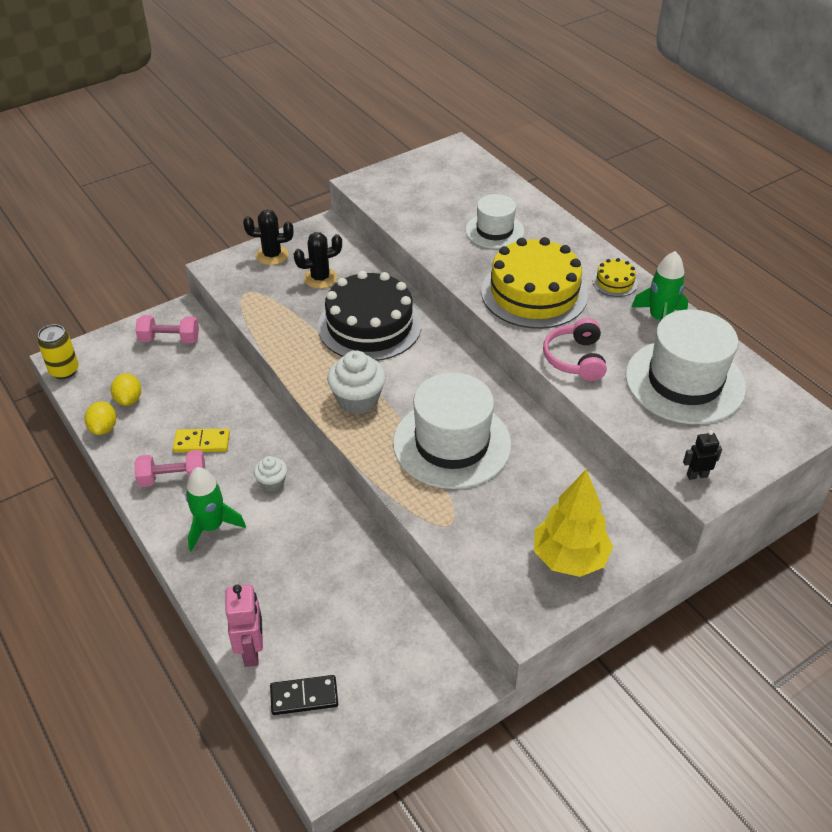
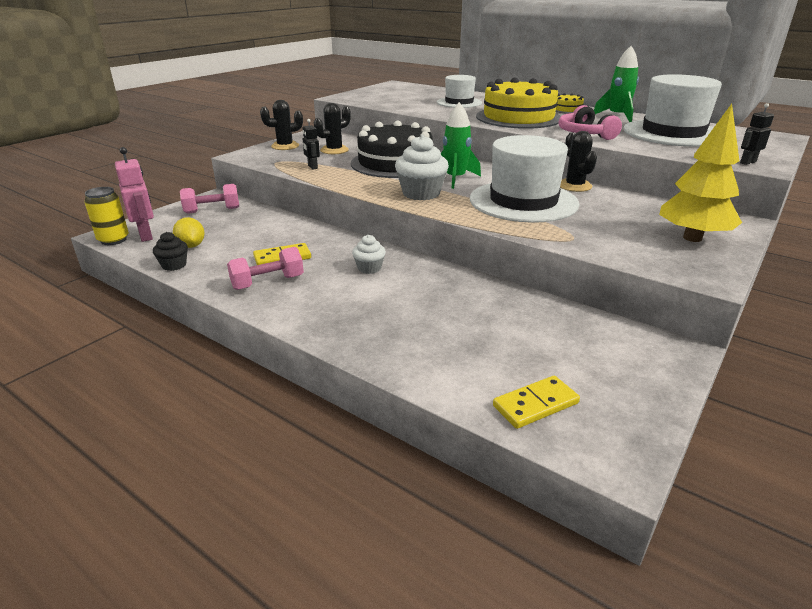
camera: 20 degrees left, 15 degrees down
(103, 428) = (174, 265): yellow lemon -> black cupcake
(211, 527) = (331, 305): green rocket -> green rocket (455, 179)
(251, 651) = (446, 382): pink robot -> pink robot (146, 236)
(277, 313) = (312, 167): none -> black robot
(304, 697) = (535, 405): black domino -> yellow domino
(532, 427) = (574, 186): none -> black cactus

